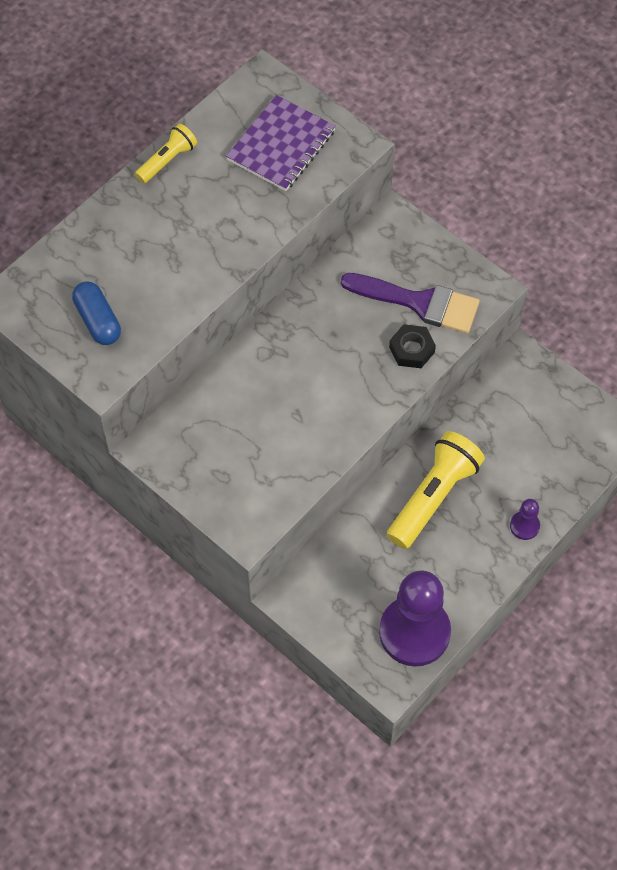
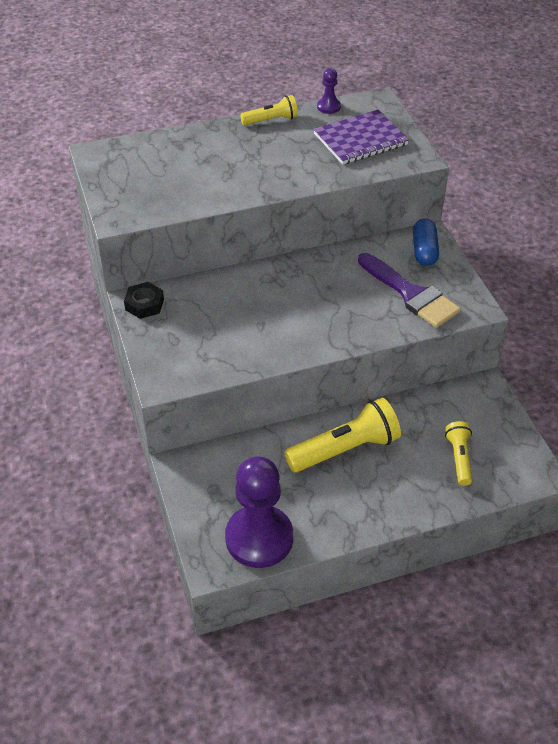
camera: 30 degrees right, 15 degrees down
(98, 321) = (145, 186): blue capsule -> blue capsule (424, 251)
(411, 349) = (382, 321): black nut -> black nut (144, 304)
(524, 526) = (407, 505): purple pawn -> purple pawn (328, 107)
(542, 451) = (459, 458): none -> yellow flashlight

